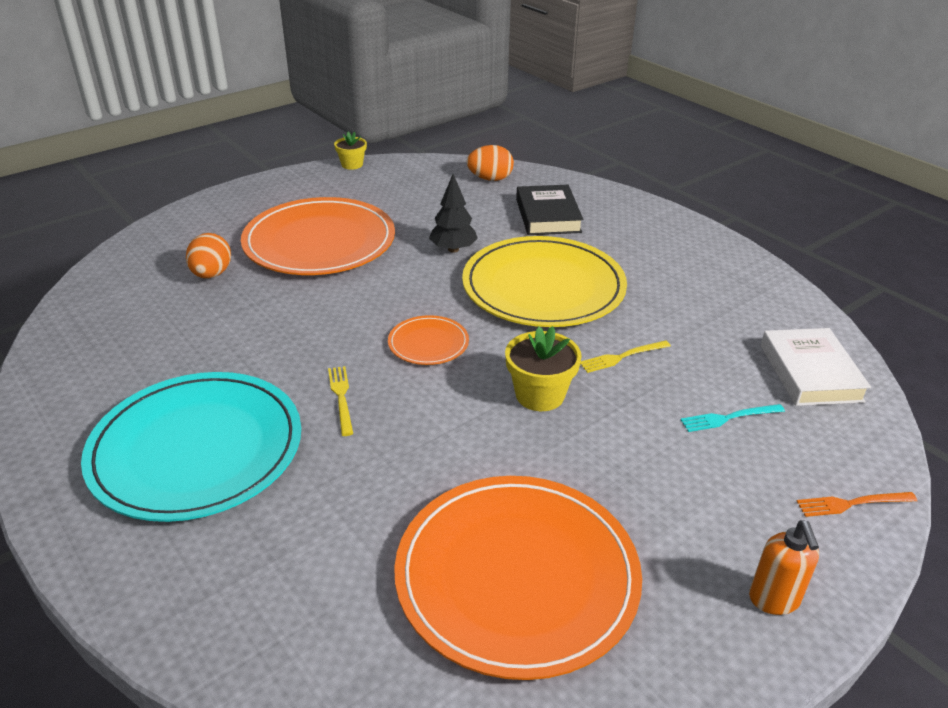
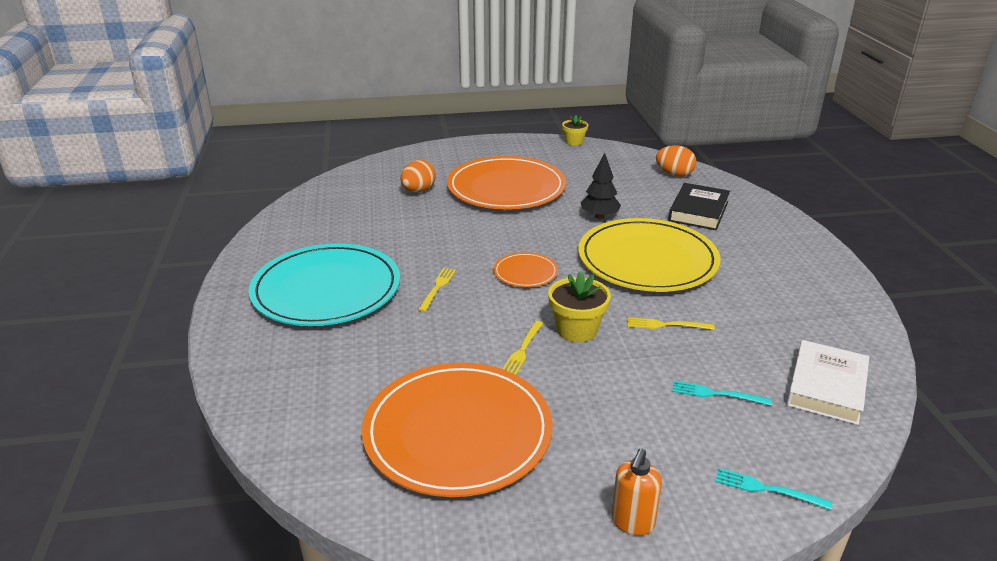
camera: 30 degrees right, 5 degrees down
(503, 441) = (522, 349): none -> yellow fork
(852, 503) = (767, 489): orange fork -> turquoise fork

